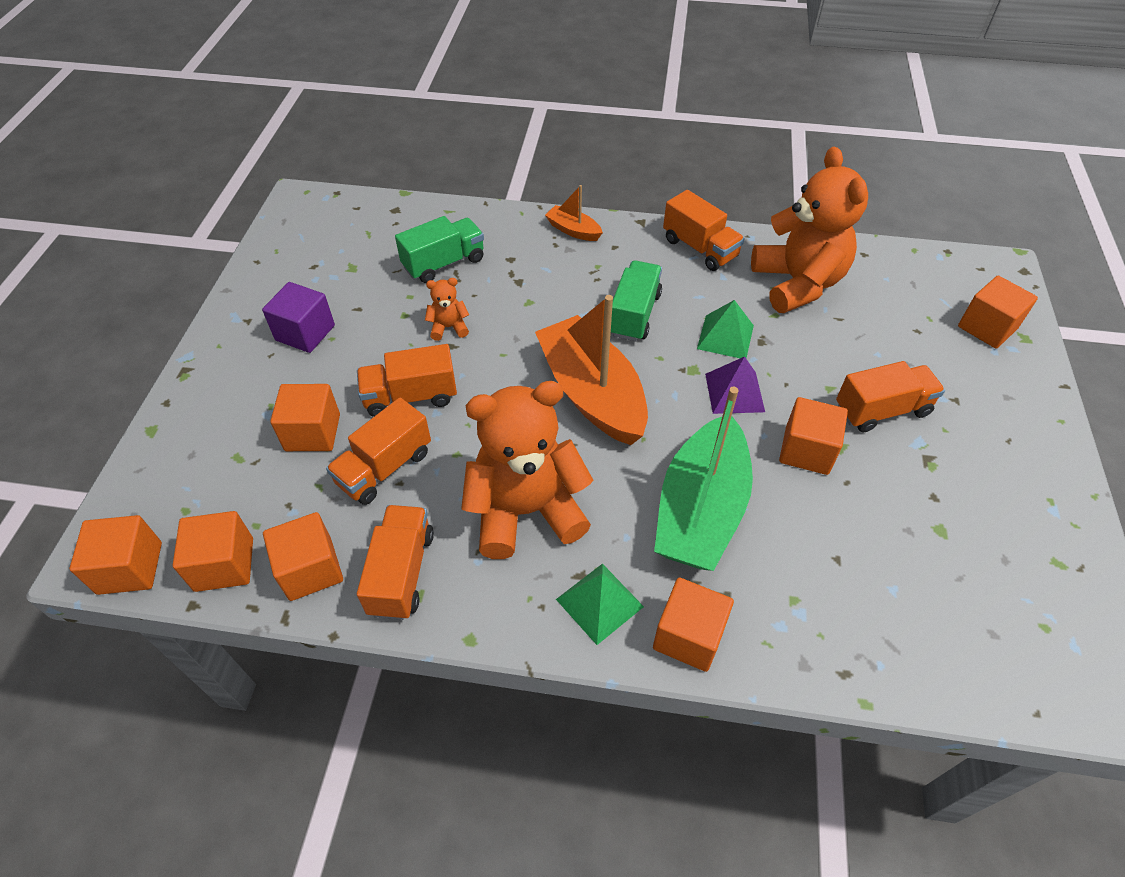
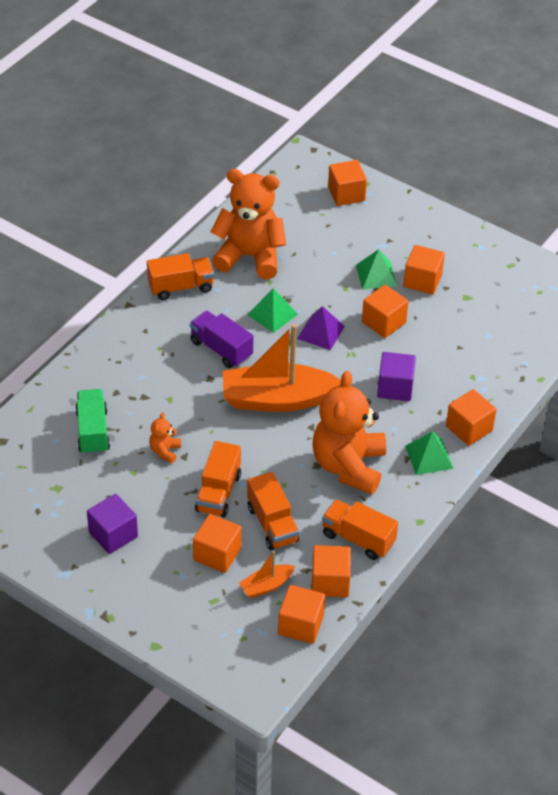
camera: 65 degrees left, 5 degrees down
(130, 568) = (274, 675): orange cube -> orange cube (422, 281)
(573, 230) = (110, 345): orange boat -> orange boat (266, 586)
(634, 314) = (221, 349): green truck -> purple truck
(700, 509) = (395, 387): green boat -> purple cube
(881, 410) = (376, 275): orange truck -> green pyramid

